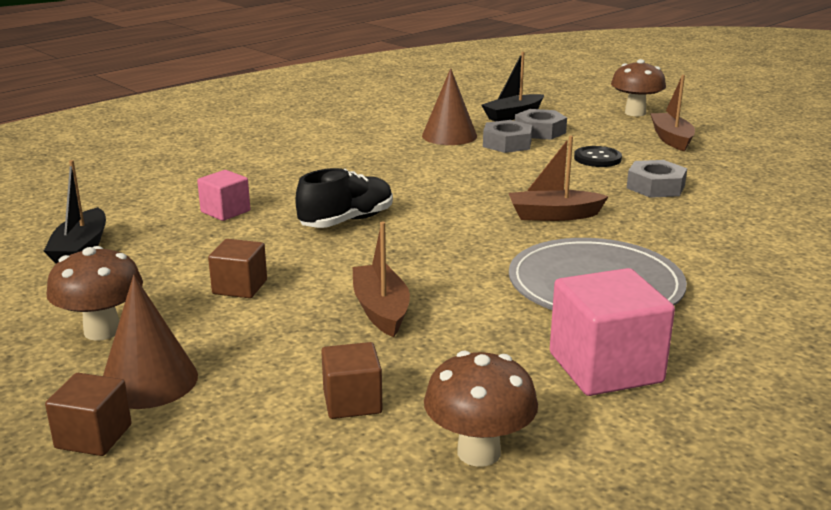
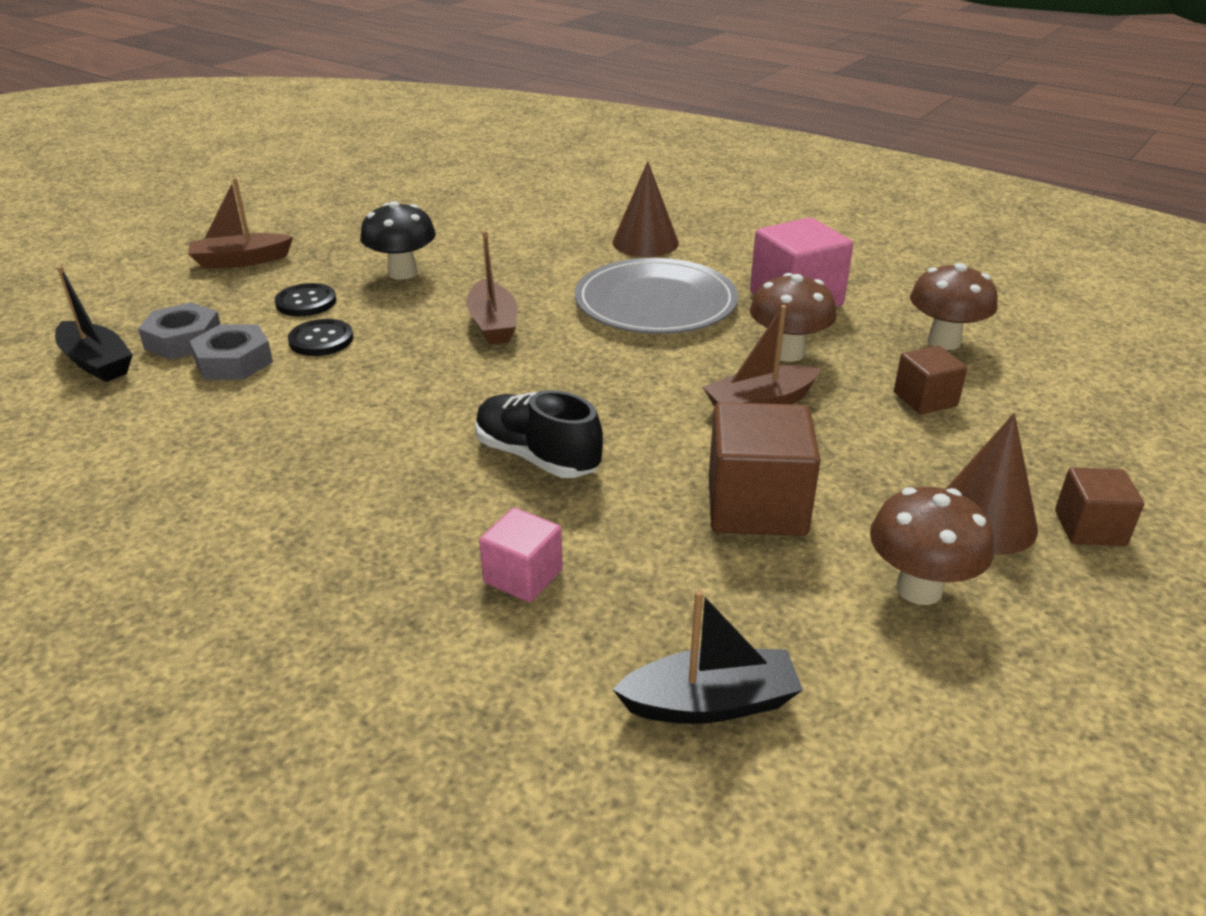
camera: 100 degrees left, 10 degrees up
(240, 287) = (756, 506): brown cube -> brown cube, size x1.74
(449, 136) = (184, 410): brown cone -> brown cone (645, 242)
(534, 164) = (321, 340): none -> black button
(635, 113) = (123, 279): brown mushroom -> brown mushroom (787, 353)
(655, 187) = (402, 273): grey nut -> black mushroom

